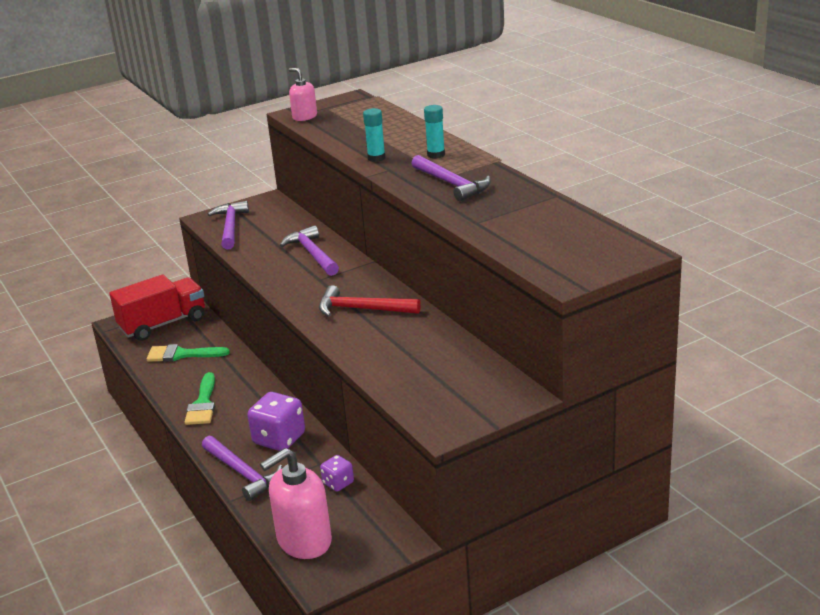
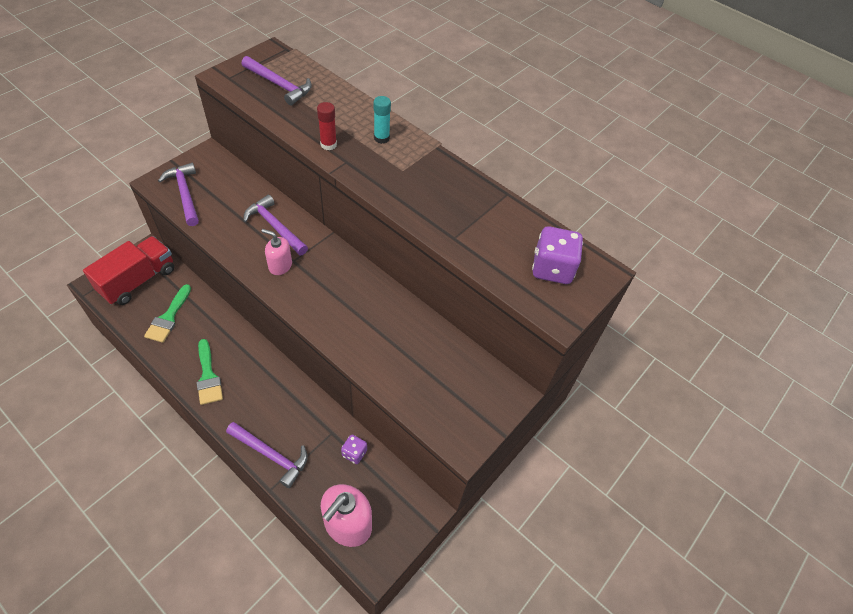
camera: 25 degrees left, 25 degrees up
(182, 354) = (168, 317): green brush -> green brush turned 60 degrees counterclockwise
(279, 439) = (289, 409): purple dice -> purple dice (552, 268)
(304, 117) = (236, 81): pink soap dispenser -> pink soap dispenser (280, 265)
(362, 309) = (344, 298): red hammer -> none
(376, 158) = (328, 145): turquoise glue stick -> red glue stick
(452, 184) = (412, 182): purple hammer -> purple hammer (279, 85)

